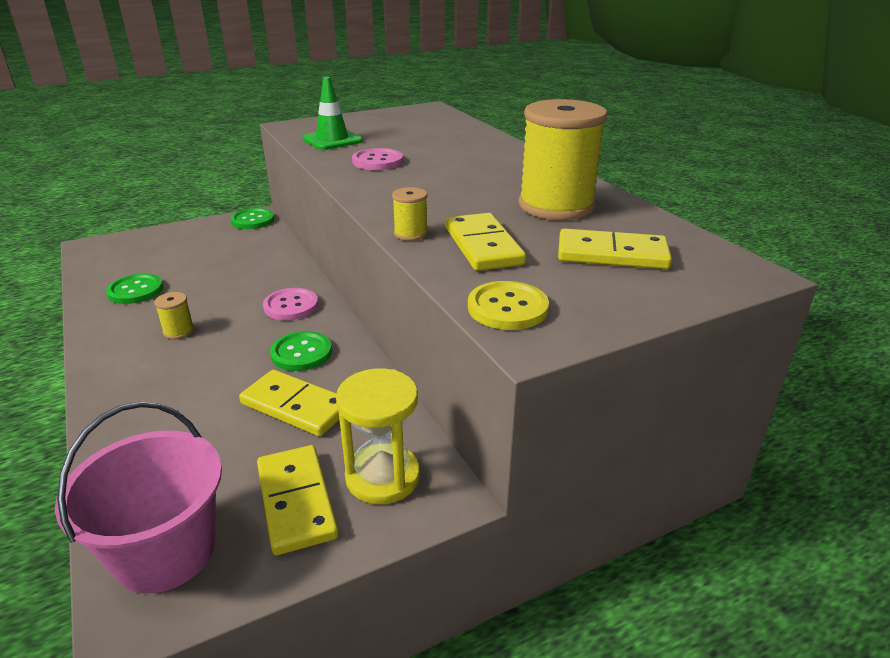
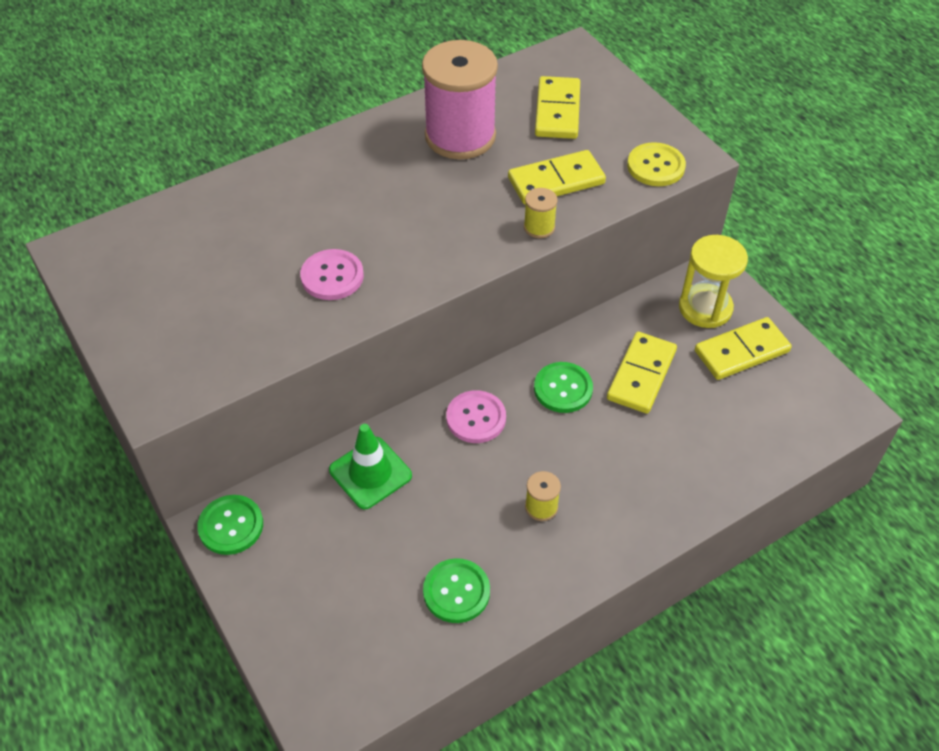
camera: 95 degrees left, 20 degrees up
(165, 551) = (805, 411): pink bucket -> none
(332, 140) = (240, 335): green traffic cone -> green traffic cone (370, 473)
(556, 206) = (460, 136): yellow spool -> pink spool

